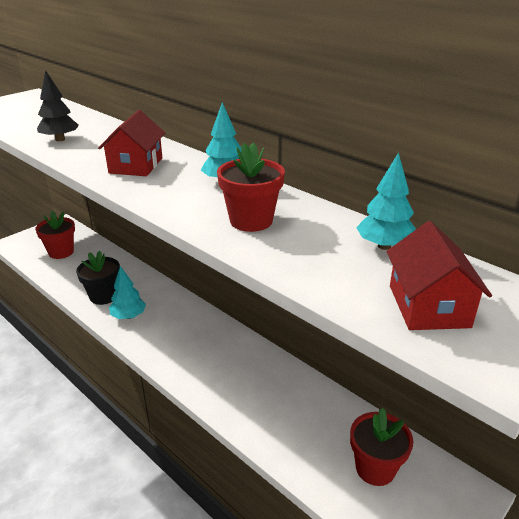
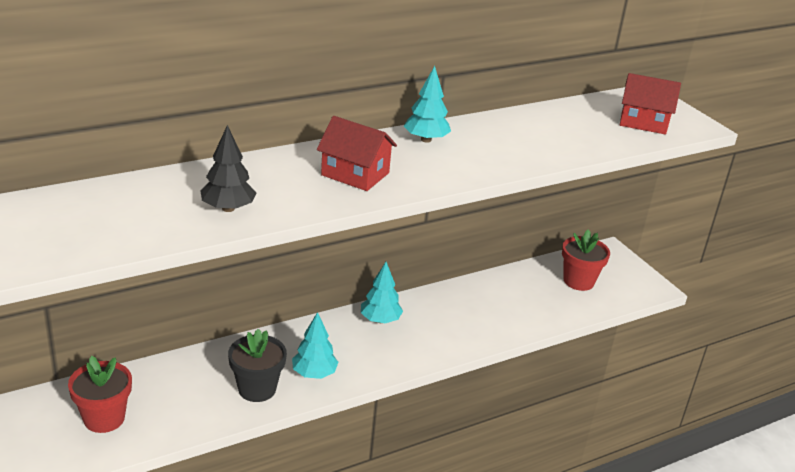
camera: 75 degrees left, 0 degrees up
(251, 221) = (510, 146): red flower pot -> none
(384, 246) = (570, 112): turquoise tree -> turquoise tree (380, 320)

